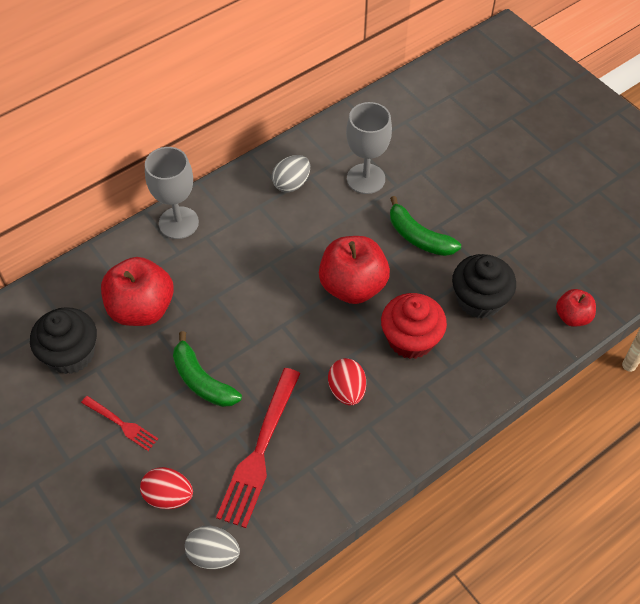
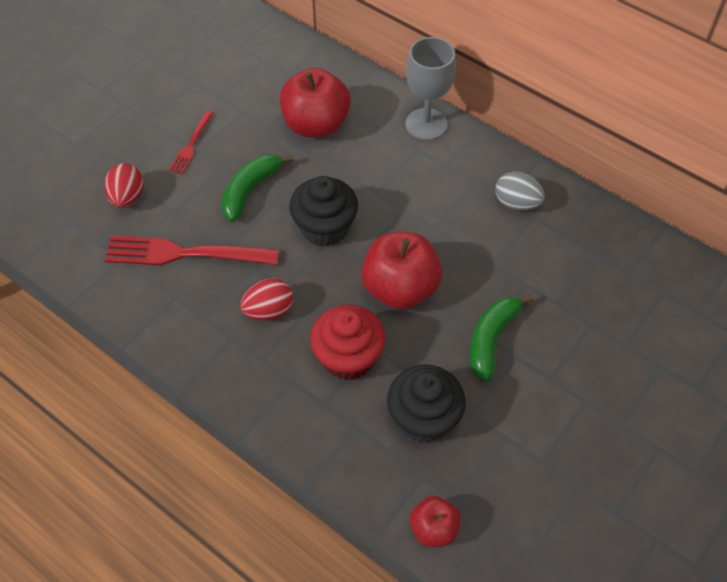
camera: 75 degrees right, 0 degrees up
(71, 354) = (253, 91): black cupcake -> black cupcake (325, 227)
(213, 554) = (76, 244): grey egg -> none
(366, 179) = (554, 270): grey goblet -> none

